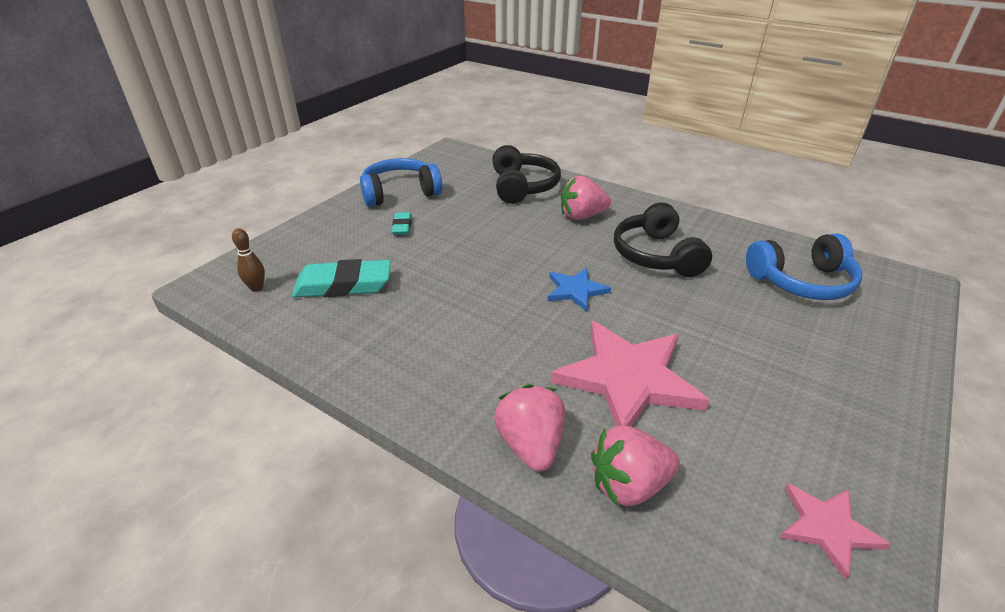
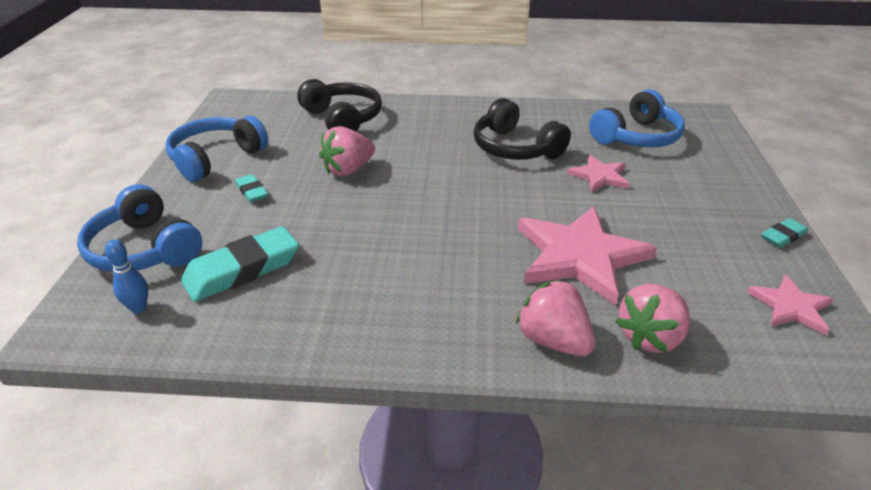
camera: 30 degrees left, 0 degrees up
(257, 288) = (138, 308): brown bowling pin -> blue bowling pin
(296, 247) = (145, 249): none -> blue headphones
(576, 290) = (476, 199): blue star -> none
(582, 216) = (423, 132): pink strawberry -> pink strawberry (348, 170)
(721, 309) = (599, 176): none -> pink star
(892, 448) = (783, 236): none -> turquoise eraser

